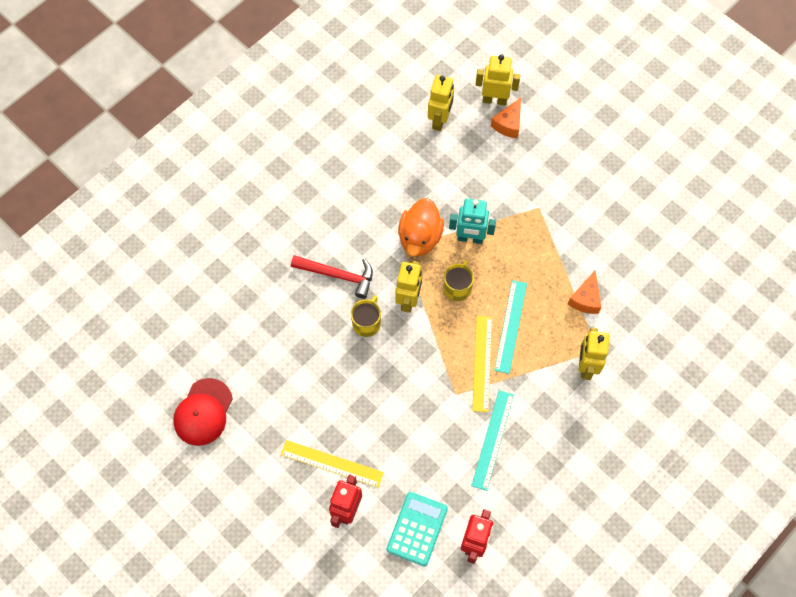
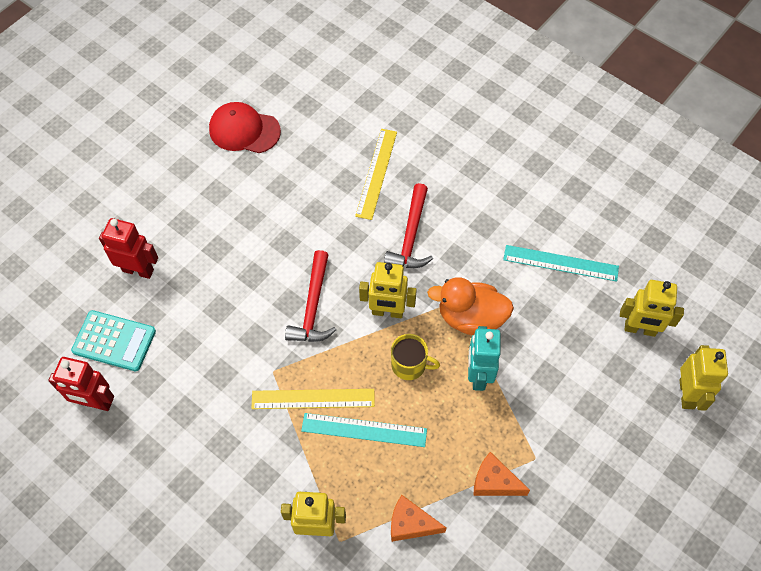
camera: 85 degrees right, 5 degrees down
(332, 463) = (189, 251): yellow ruler -> yellow ruler (376, 173)
(367, 323) = (355, 270): yellow mug -> none
(398, 359) = (313, 306): none -> red hammer
(493, 439) = (217, 416): turquoise ruler -> turquoise ruler (560, 263)
(508, 124) = (654, 413): orange cheese -> orange cheese (494, 482)

